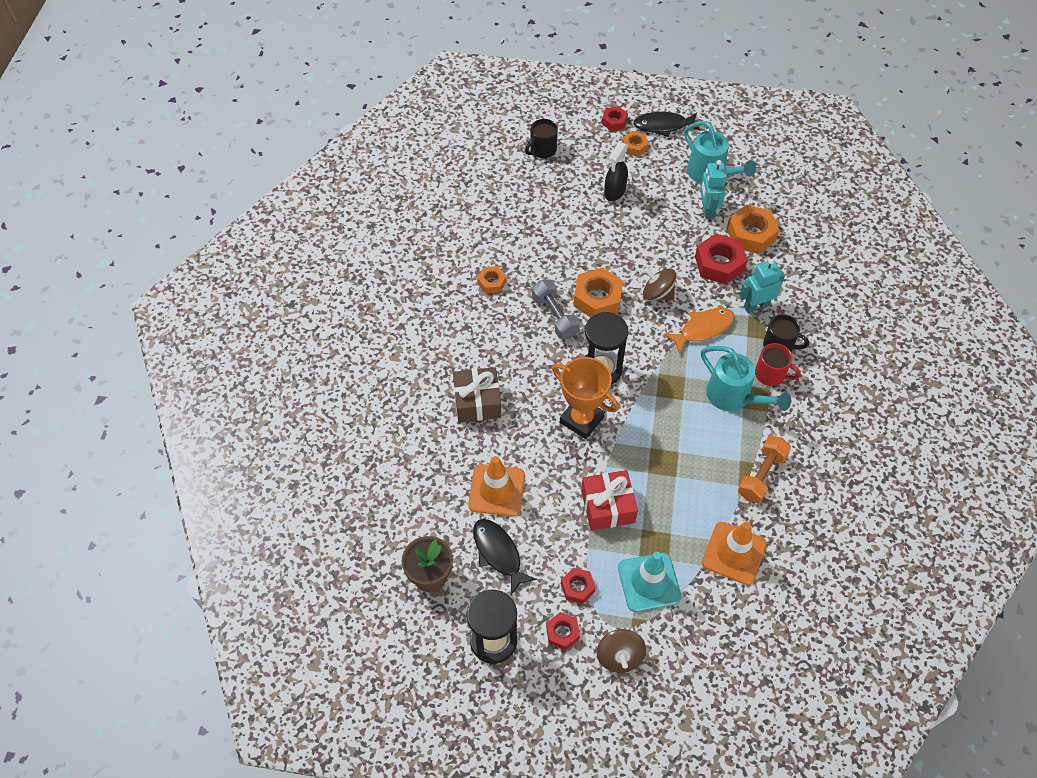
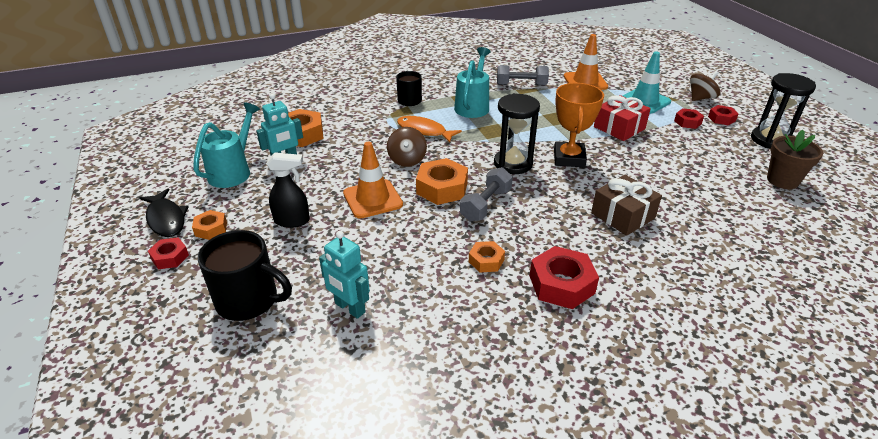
camera: 120 degrees left, 20 degrees down
(496, 490) = (678, 176): orange traffic cone -> orange traffic cone (372, 199)
(498, 553) = (718, 158): black fish -> none
(542, 150) = (249, 301): black mug -> black mug, size x1.59
(719, 264) = (348, 140): red nut -> red nut (561, 284)
(756, 306) = (379, 116): turquoise robot -> turquoise robot (349, 308)
(761, 475) = (521, 85): orange dumbbell -> grey dumbbell
(771, 374) = (438, 98): red mug -> none

